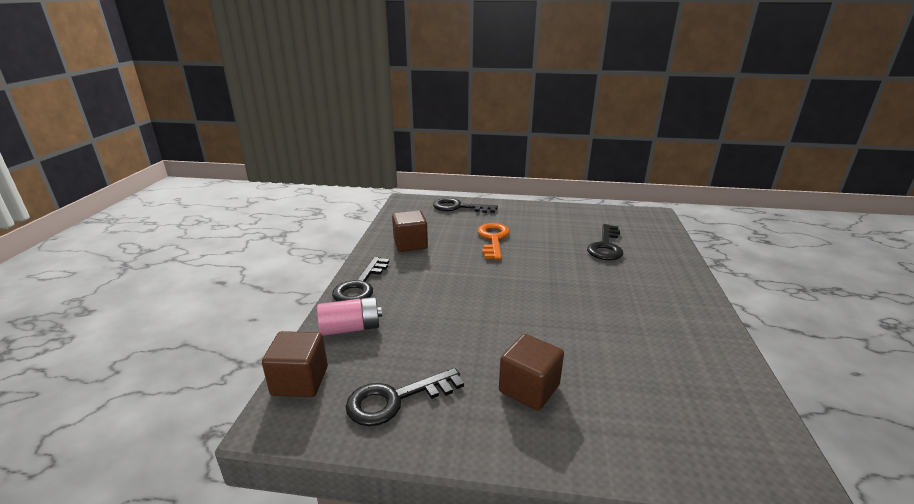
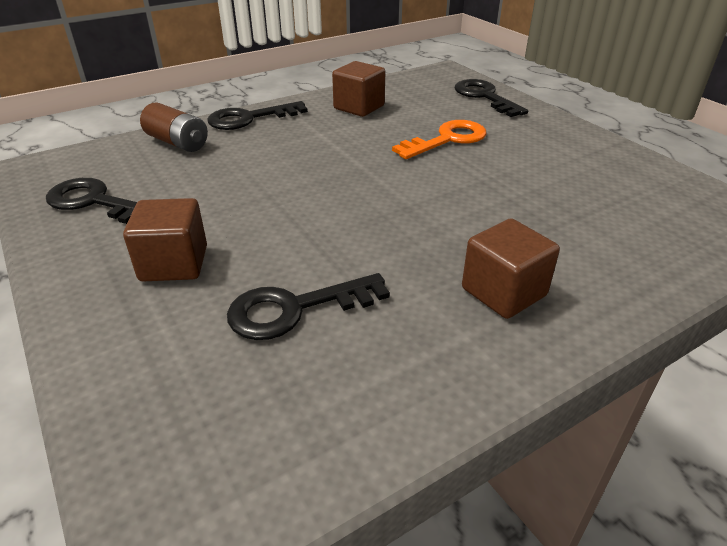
camera: 50 degrees right, 10 degrees up
(300, 381) = (85, 155): brown cube -> brown cube (503, 292)
(351, 328) = (177, 142): pink battery -> brown battery
(606, 246) = (569, 213): black key -> black key (295, 309)

